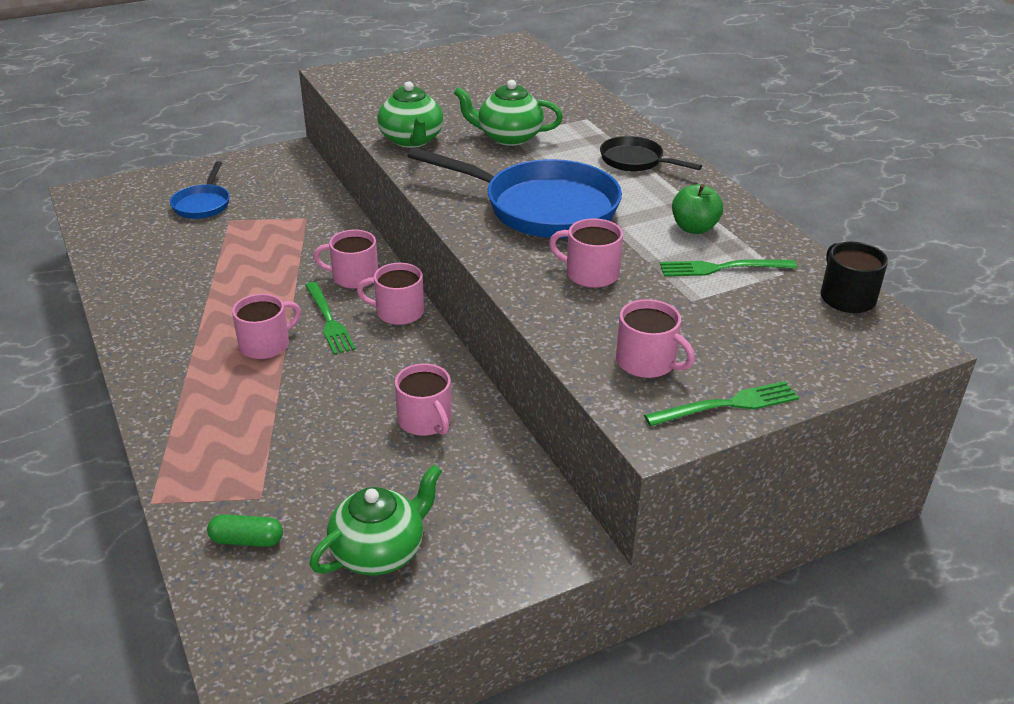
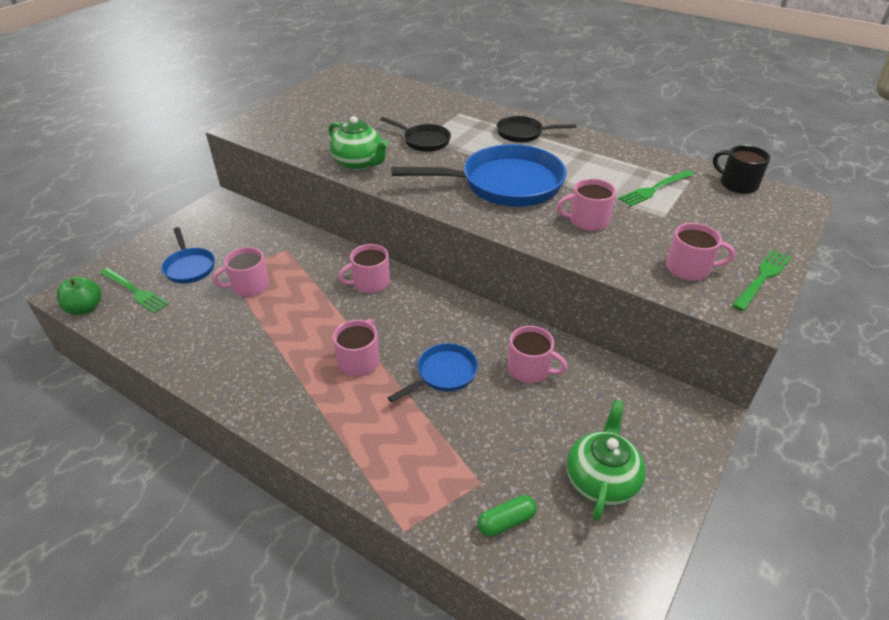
camera: 30 degrees left, 5 degrees up
(329, 320) = (386, 322): green fork -> green fork (135, 291)
(332, 389) = (443, 374): none -> blue pan
(398, 312) = (429, 297): pink mug -> pink mug (249, 286)
(508, 137) = (424, 141): green teapot -> black pan
(694, 228) = (609, 168): green apple -> green apple (85, 308)

